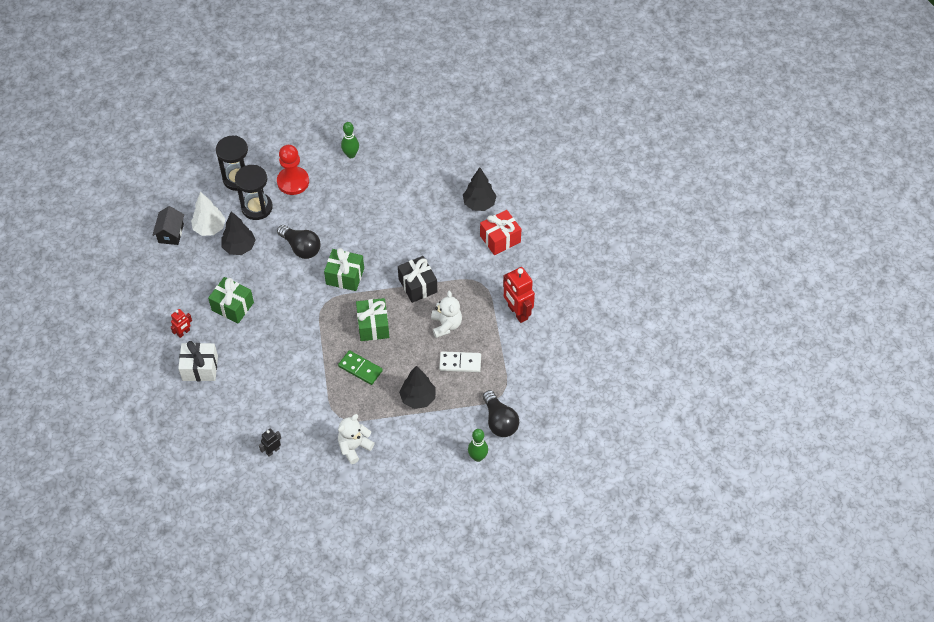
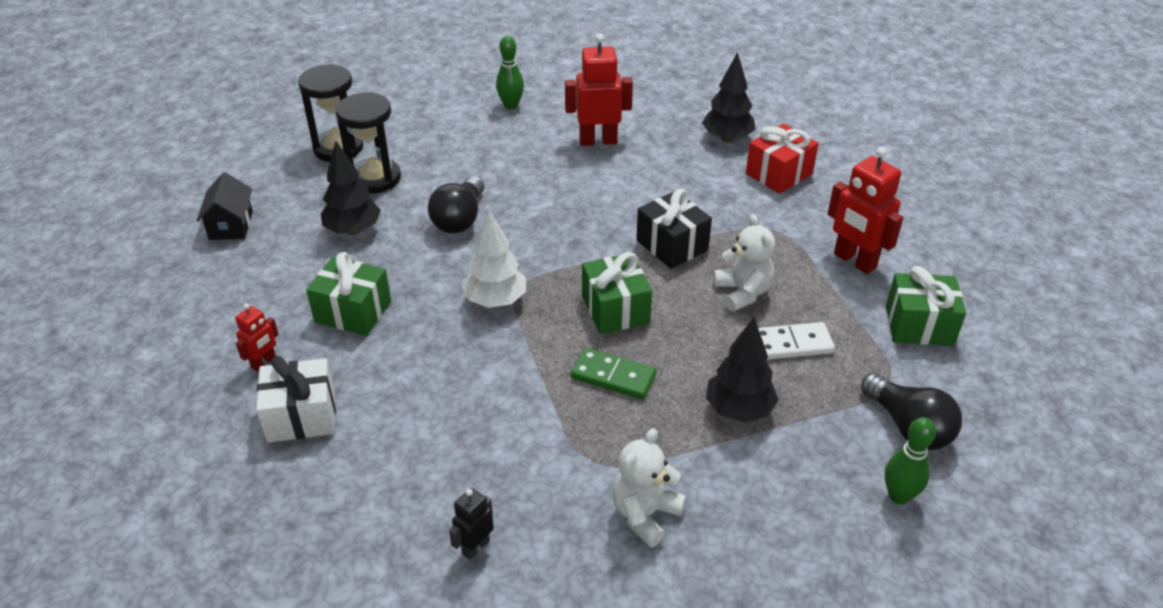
camera: 10 degrees left, 15 degrees down
(209, 228) = (298, 212): white tree -> white tree (496, 301)
(293, 182) = (428, 143): red pawn -> none
(301, 248) = (460, 219): black light bulb -> black light bulb turned 75 degrees clockwise
(345, 276) = (544, 247): green gift -> green gift (919, 325)
(398, 194) = (598, 141): none -> red robot

